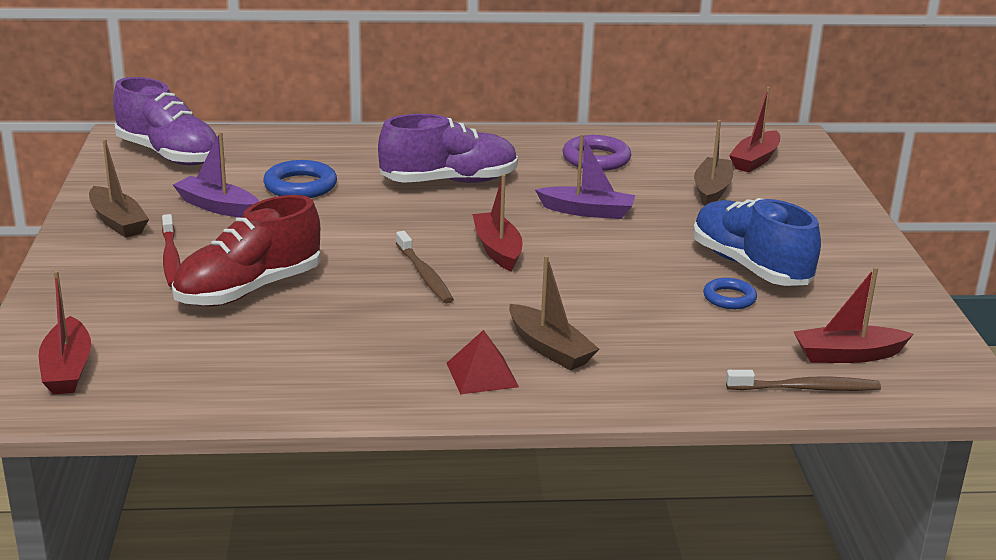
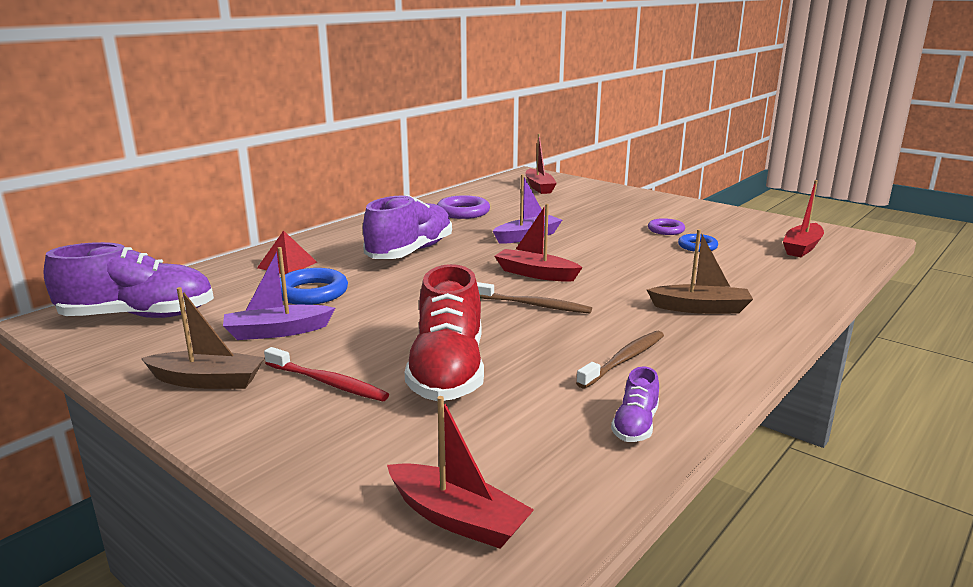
camera: 45 degrees left, 5 degrees down
(268, 388) = (635, 425): none -> purple shoe
(482, 375) = (712, 340): red pyramid -> red pyramid (287, 265)
(712, 190) = (557, 206): brown boat -> none
(750, 267) = (666, 230): blue shoe -> purple ring
(805, 388) = (831, 268): brown toothbrush -> brown toothbrush (624, 360)

